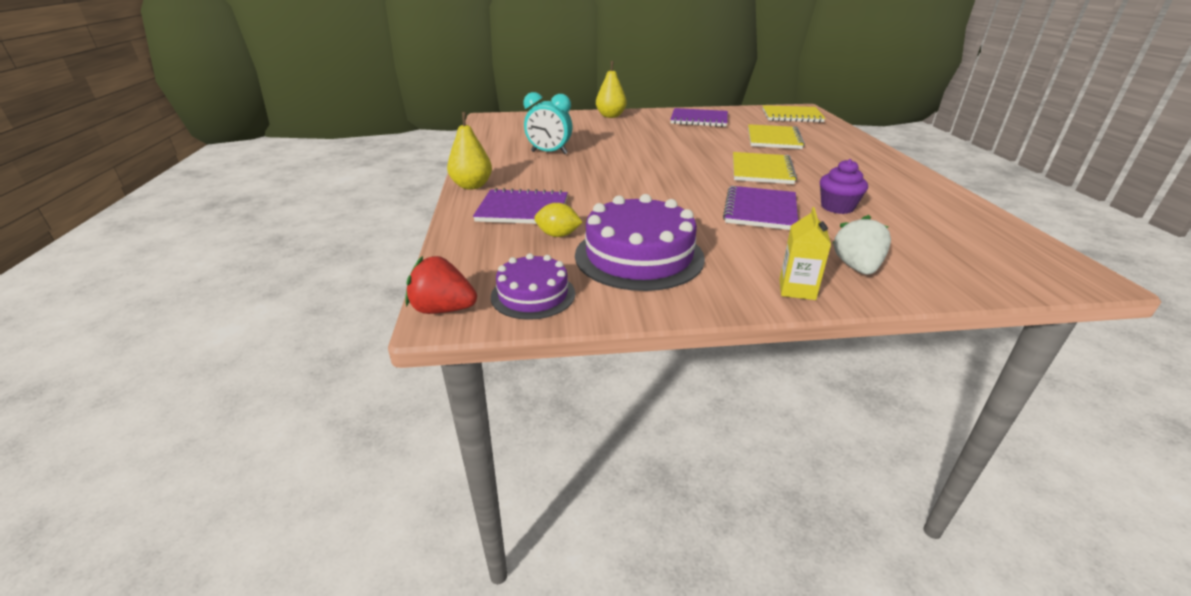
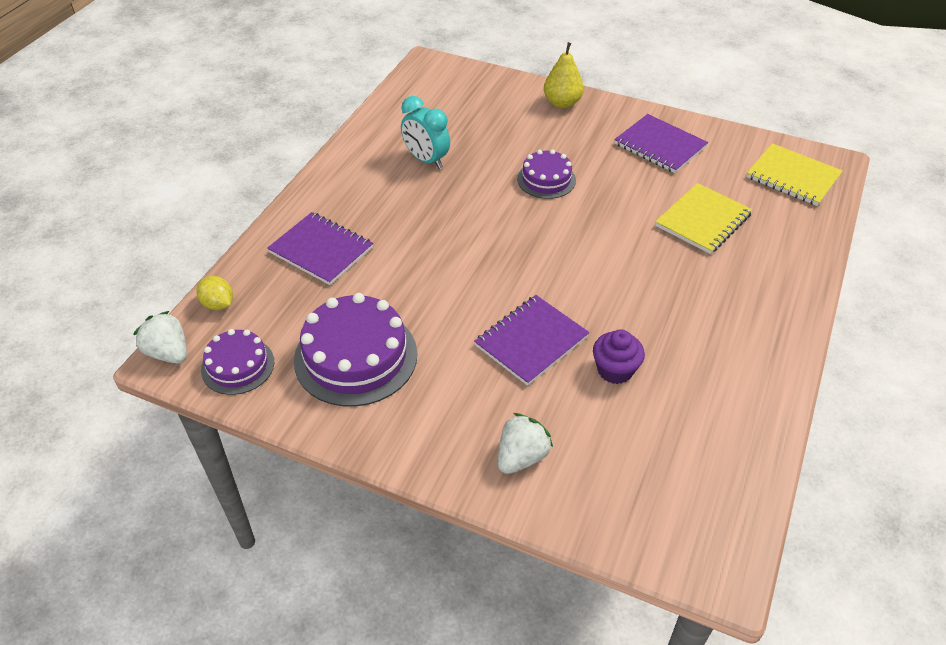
camera: 30 degrees right, 15 degrees up
(443, 309) = (168, 353): red strawberry -> white strawberry
(472, 186) = (309, 194): yellow pear -> none
(558, 235) = (318, 300): yellow lemon -> yellow lemon (218, 304)
(649, 144) = (546, 179): none -> purple cake
(762, 170) = (613, 276): yellow notebook -> none
(797, 289) = (437, 456): yellow carton -> none

